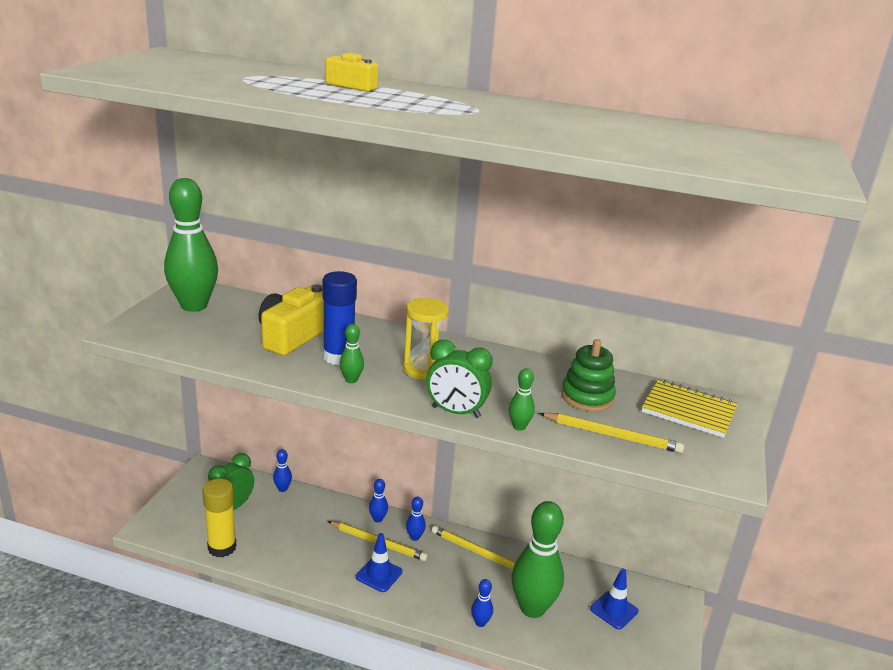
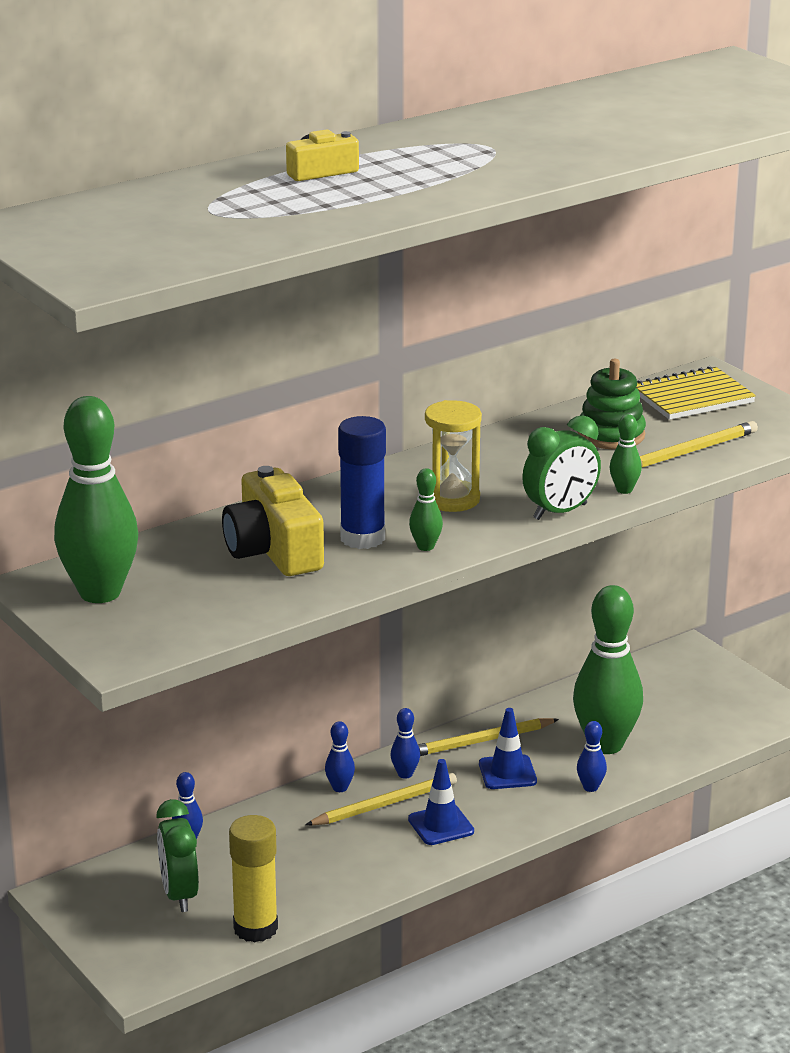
camera: 50 degrees left, 0 degrees up
(614, 610) = (662, 695): blue traffic cone -> blue traffic cone (507, 773)

